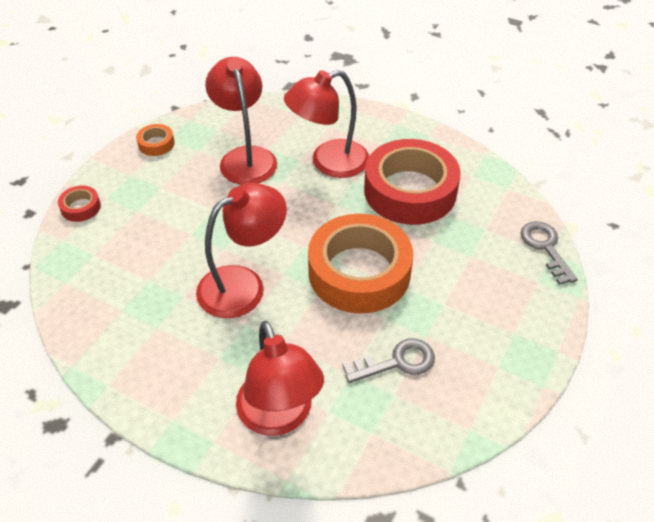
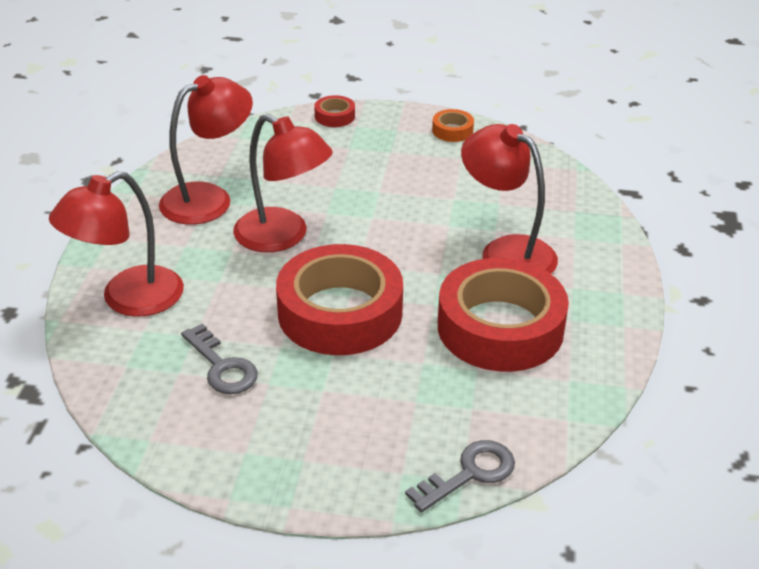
camera: 70 degrees right, 10 degrees down
(245, 157) = (472, 191): red lamp -> red lamp (209, 199)
(359, 272) = (340, 312): orange tape -> red tape

